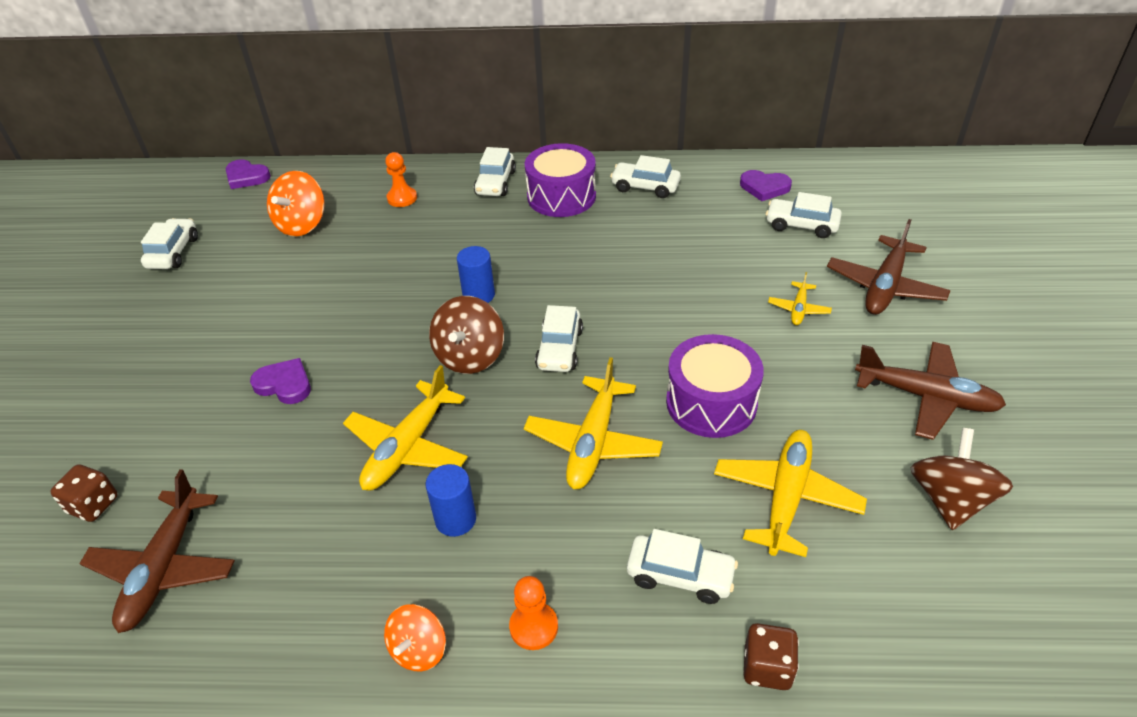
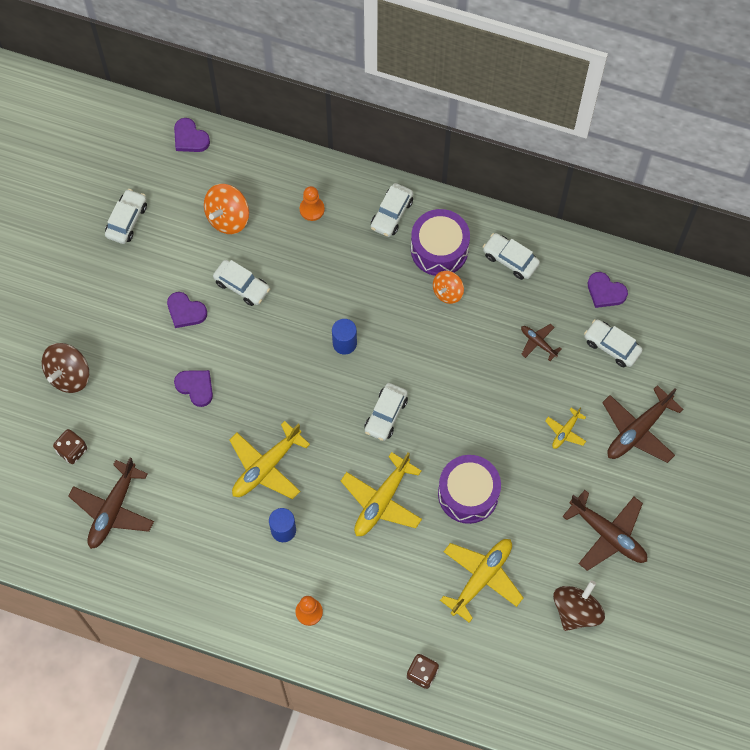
camera: 15 degrees right, 25 degrees up
(259, 313) = (185, 311): none -> purple heart
(419, 650) = (245, 605): orange spinning top -> orange spinning top (447, 292)
(470, 356) = (323, 402): brown spinning top -> brown spinning top (69, 375)
(680, 575) = (399, 607): white car -> white car (242, 286)
(715, 241) = (538, 342): none -> brown plane

